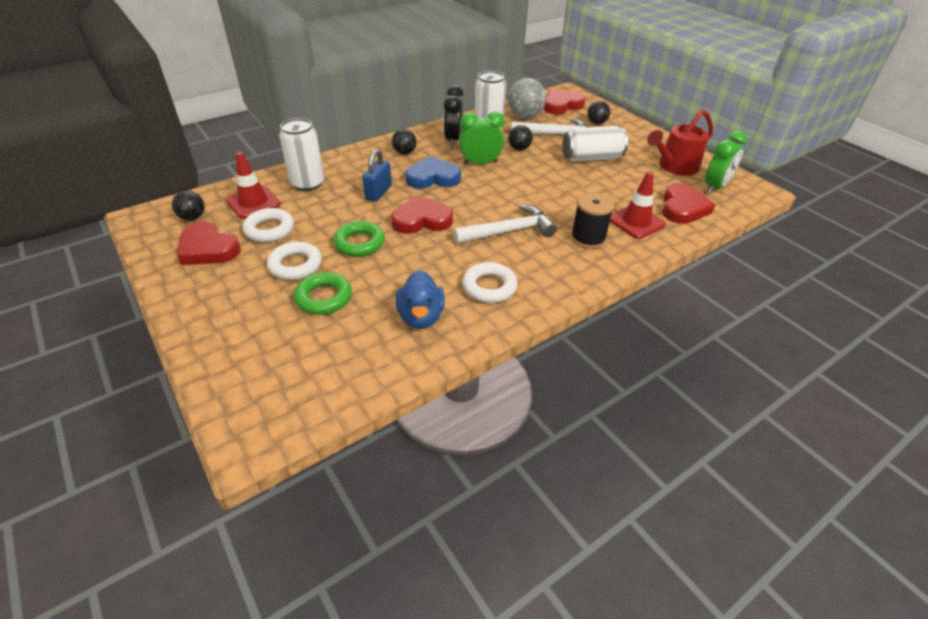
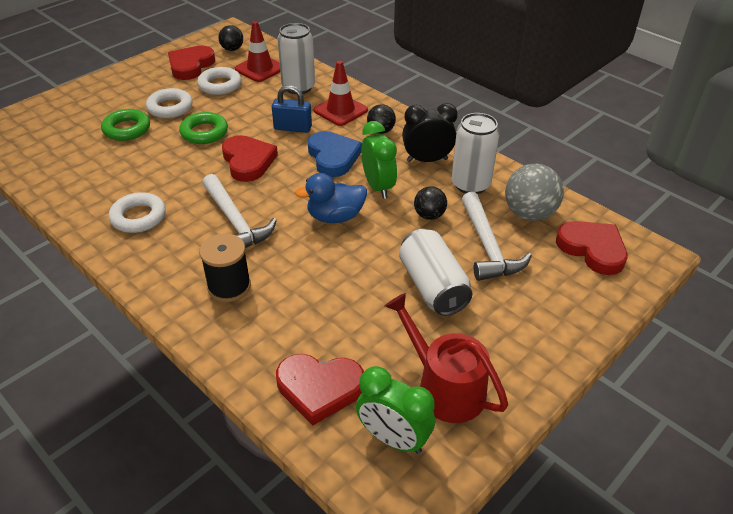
camera: 80 degrees right, 0 degrees up
(421, 317) = (98, 181): blue duck -> blue duck (335, 217)
(596, 123) = (552, 291): black ball -> none
(636, 222) = (272, 333): red traffic cone -> red traffic cone (340, 110)

